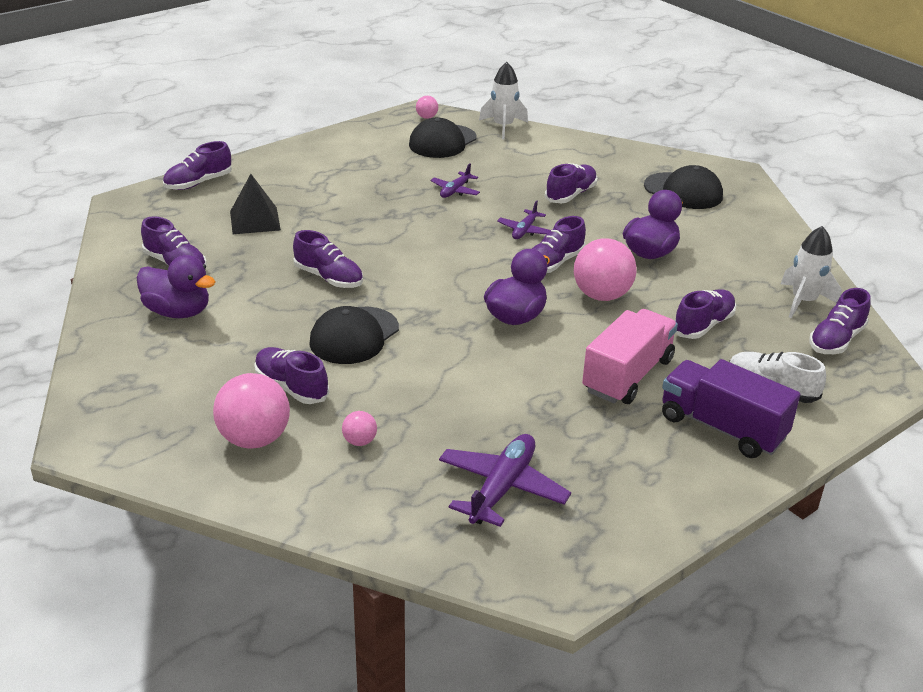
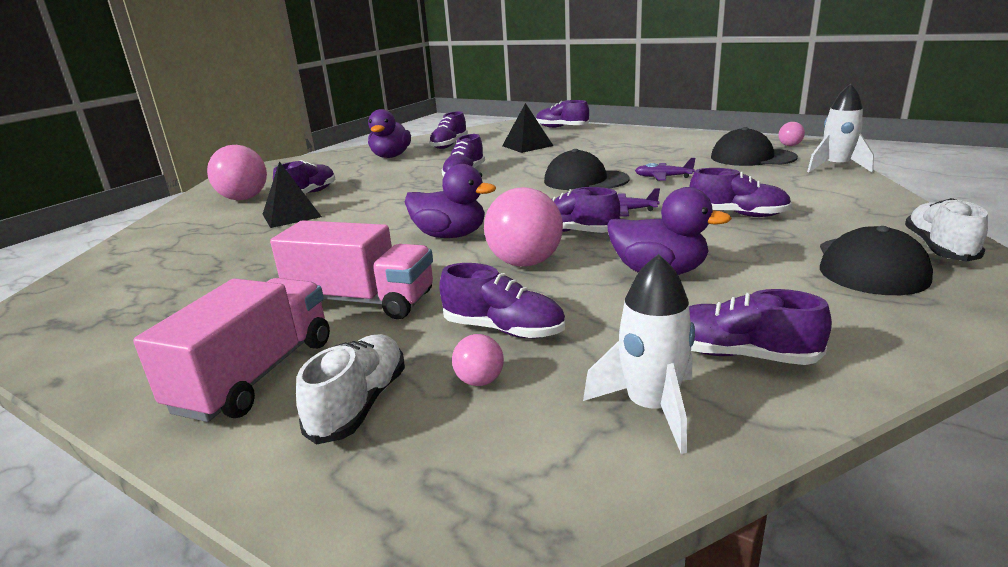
camera: 75 degrees right, 10 degrees down
(354, 336) = (384, 195): black cap -> black cap (585, 180)
(359, 441) = (239, 223): pink ball -> pink ball (480, 381)
(367, 403) = (291, 215): none -> black pyramid
(502, 488) = (163, 277): purple plane -> none
(672, 164) = (939, 248): none -> white shoe
(722, 428) = (256, 375): purple truck -> pink truck
(836, 340) = (543, 460): purple shoe -> purple shoe (740, 355)

